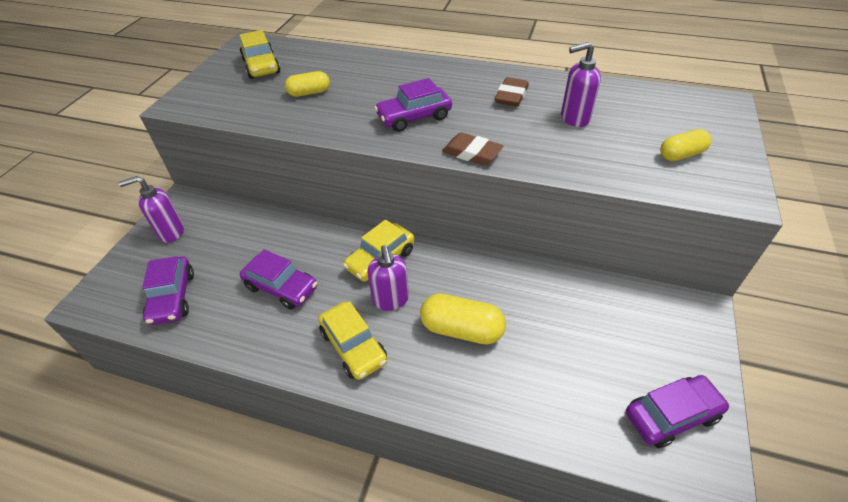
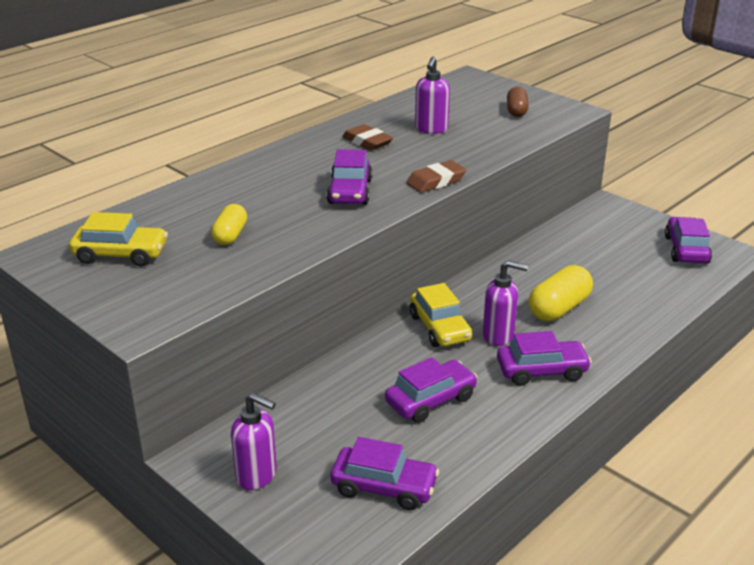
camera: 65 degrees left, 15 degrees down
(171, 232) = (257, 476): purple soap dispenser -> purple soap dispenser turned 75 degrees counterclockwise
(354, 346) = (541, 371): yellow car -> purple car
(681, 155) = (516, 111): yellow capsule -> brown capsule

